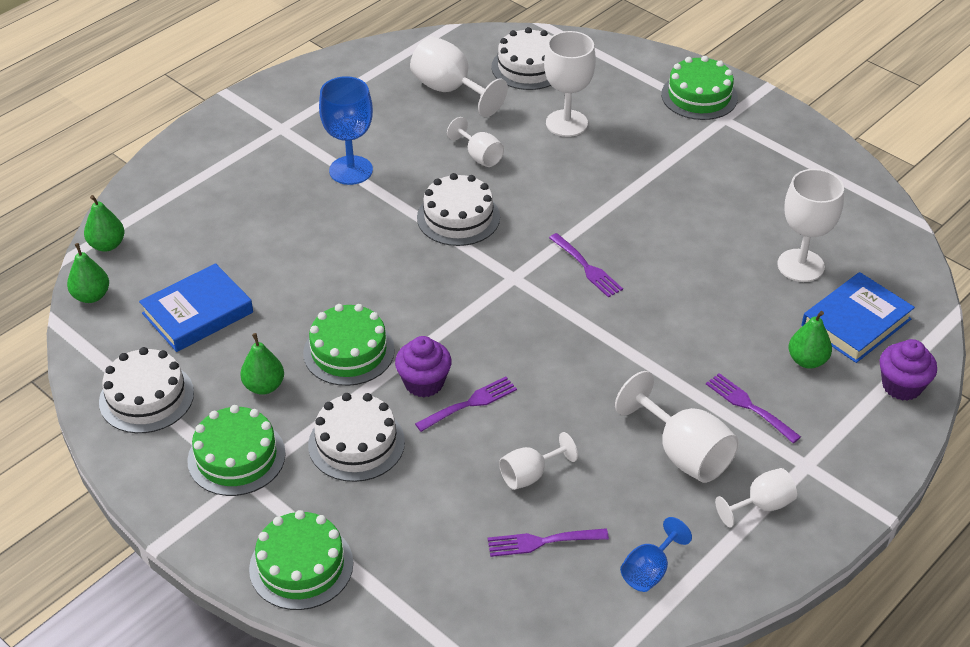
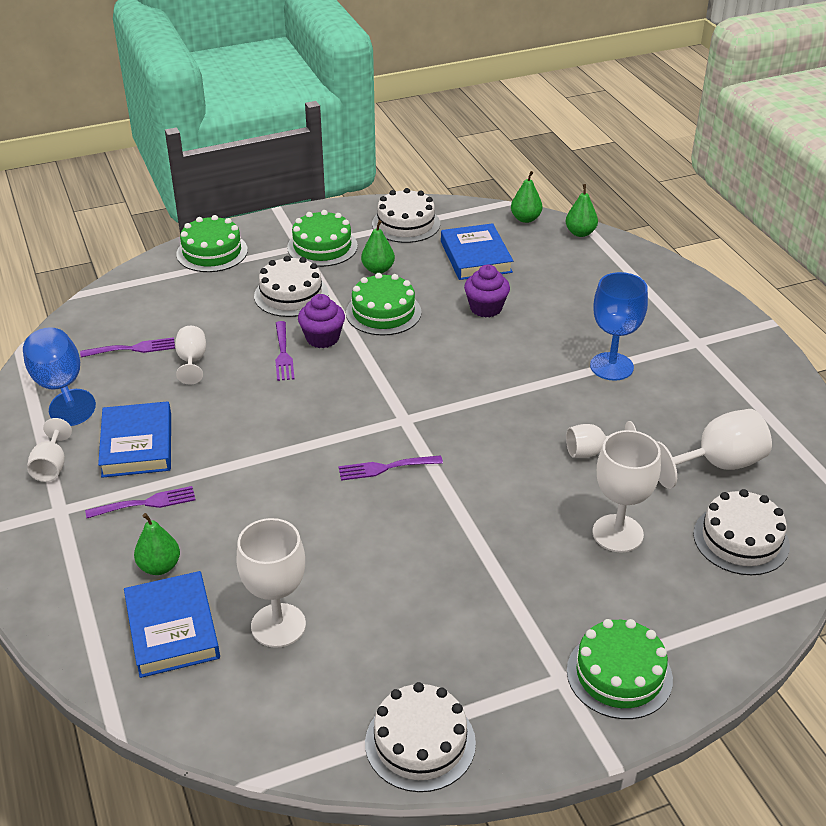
camera: 115 degrees right, 5 degrees down
(458, 217) = (506, 411): white cake -> white cake (420, 742)
(542, 542) = (132, 349): purple fork -> purple fork turned 60 degrees clockwise
(649, 571) = (60, 387): blue goblet -> blue goblet, size x1.67
(684, 453) = (137, 445): white goblet -> blue book
(901, 386) = (73, 620): purple cupcake -> purple cupcake (486, 308)

